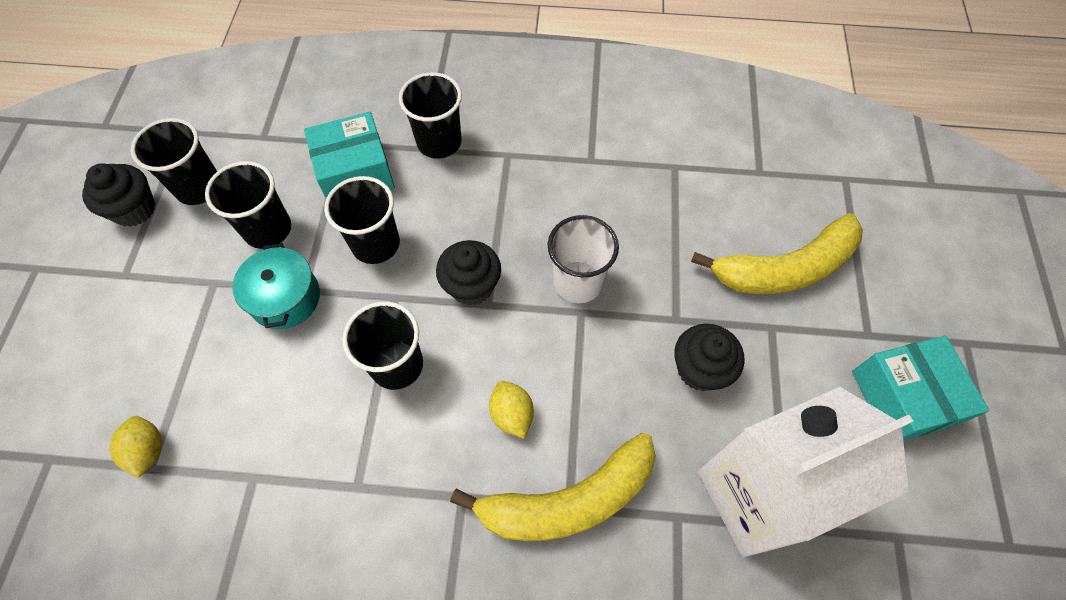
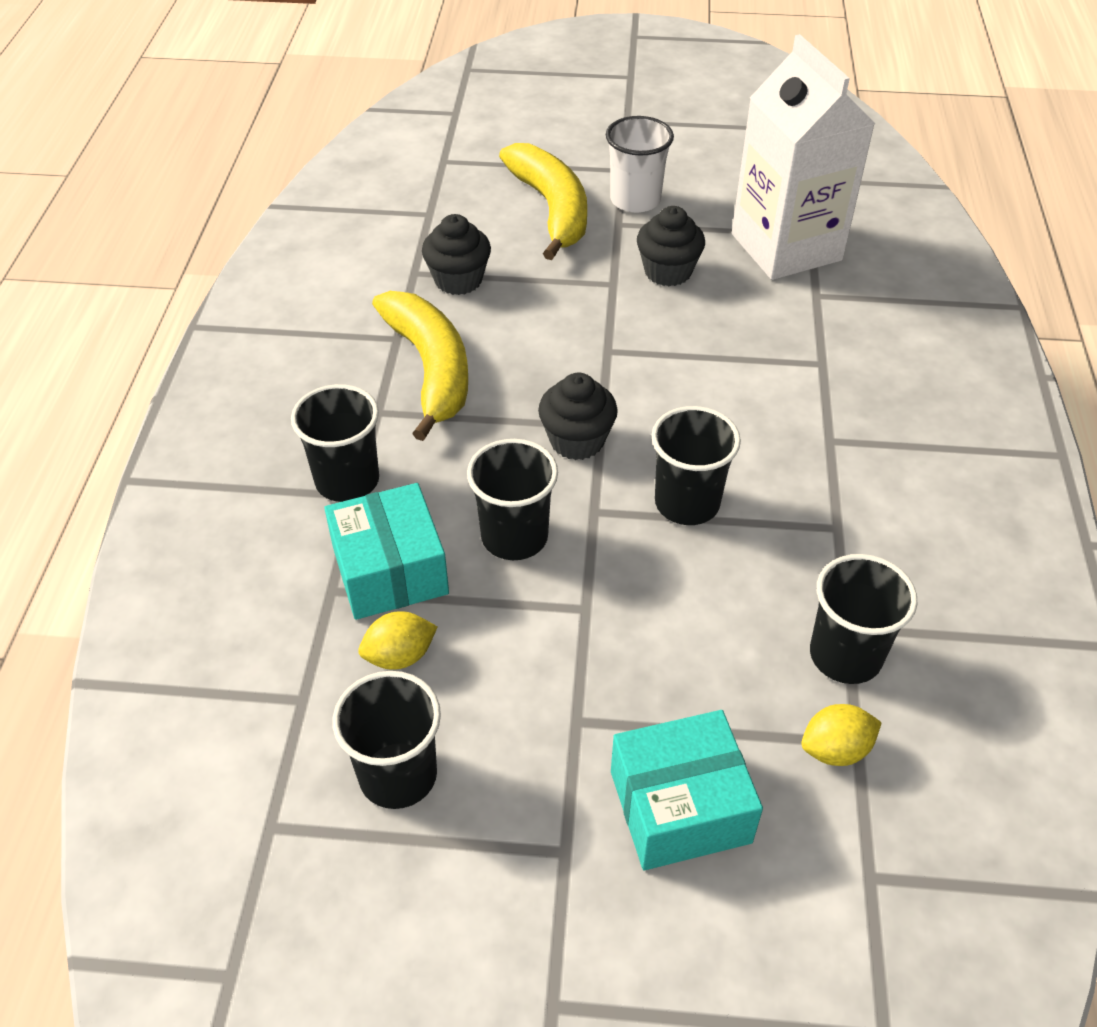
camera: 90 degrees left, 15 degrees down
(134, 209) = (436, 867): black cupcake -> black cupcake (458, 280)
(268, 229) = (485, 665): black cup -> black cup (845, 655)
(285, 298) = (600, 628): turquoise pot -> none
(512, 414) = (734, 404): yellow lemon -> yellow lemon (400, 656)
(568, 500) = (816, 364): yellow banana -> yellow banana (430, 369)
(578, 282) = (569, 352): white cup -> white cup (635, 200)
(903, 397) = (683, 160): turquoise box -> turquoise box (680, 806)

